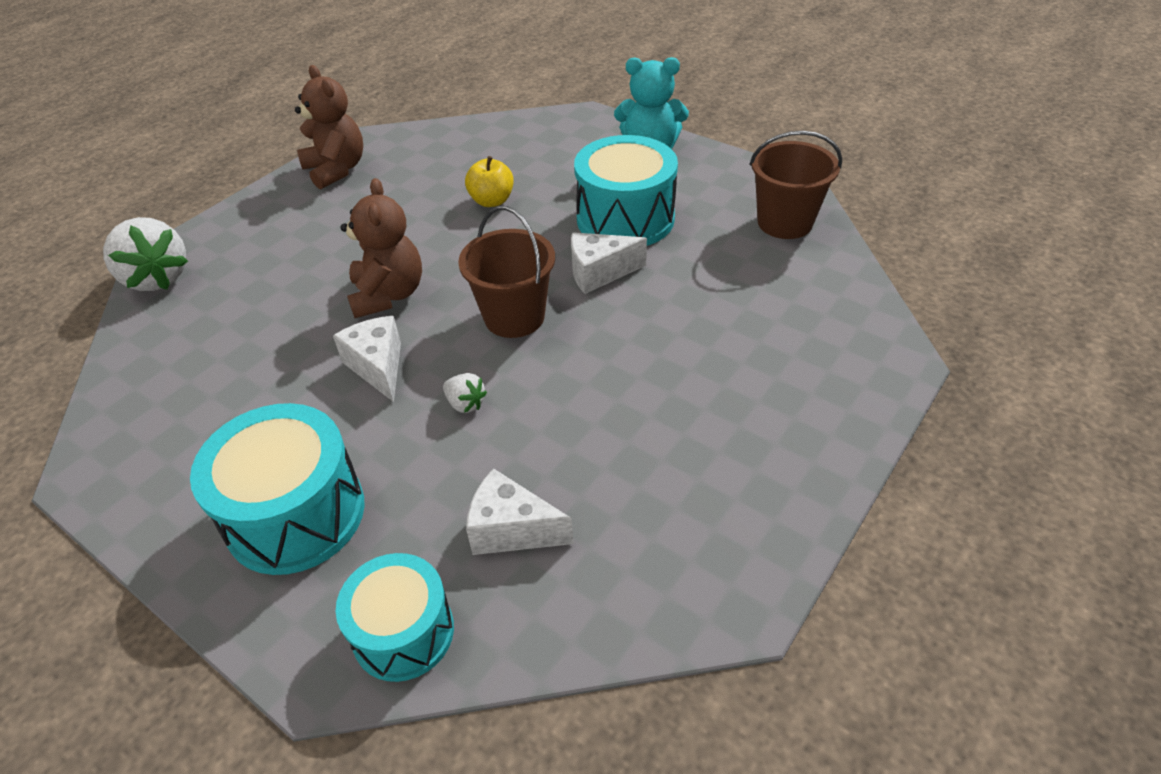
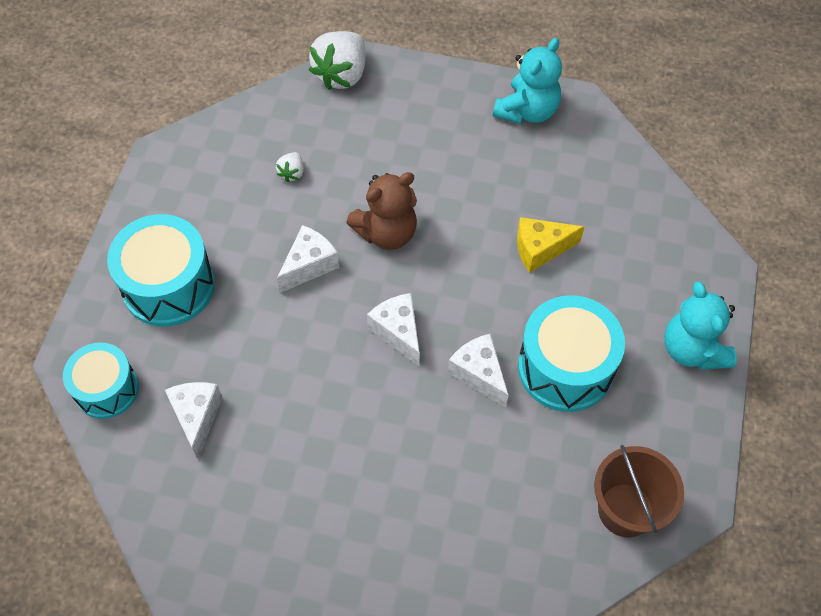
camera: 65 degrees right, 15 degrees up
(336, 170) = (527, 111): brown teddy bear -> turquoise teddy bear
(465, 404) = (295, 339): white strawberry -> white strawberry (292, 173)
(492, 201) = (540, 249): yellow apple -> yellow cheese
(514, 317) = (398, 332): brown bucket -> white cheese

